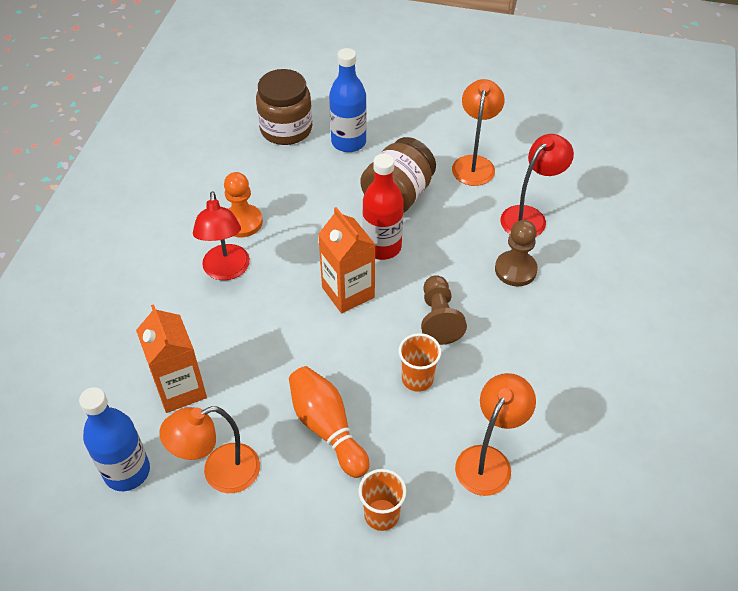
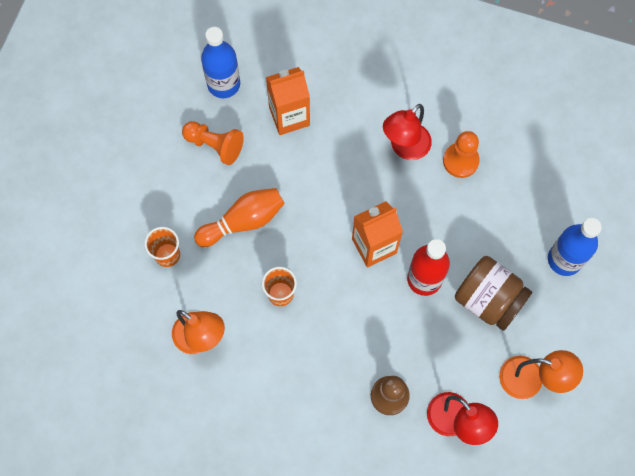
camera: 95 degrees right, 20 degrees up
(220, 473) = (215, 145): orange lamp -> orange pawn
(226, 271) = (405, 148): red lamp -> red lamp turned 45 degrees counterclockwise
(286, 129) = (584, 201): brown jar -> none
(439, 318) = (340, 319): brown pawn -> none

